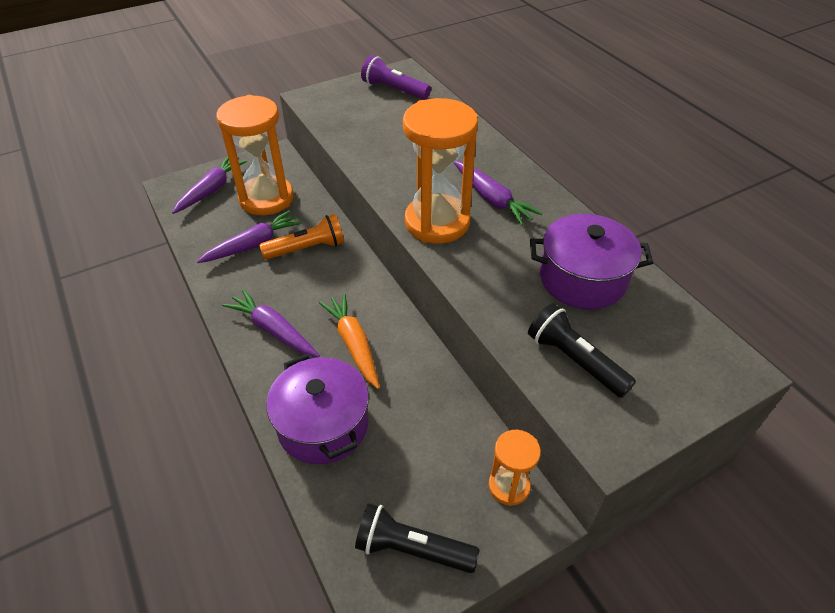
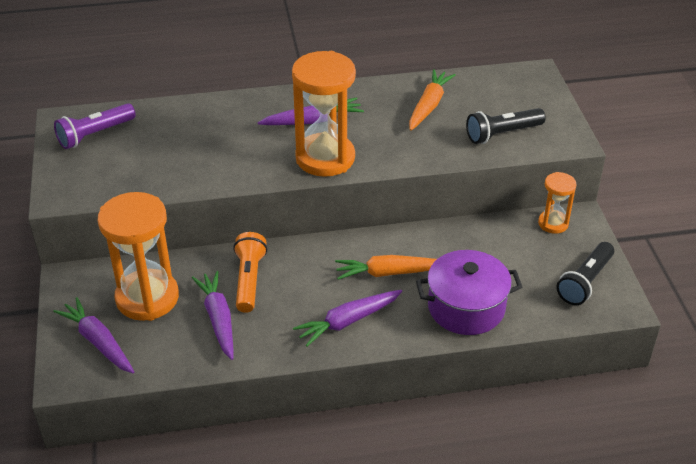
camera: 70 degrees left, 5 degrees down
(582, 279) = (429, 106): purple pot -> orange carrot

